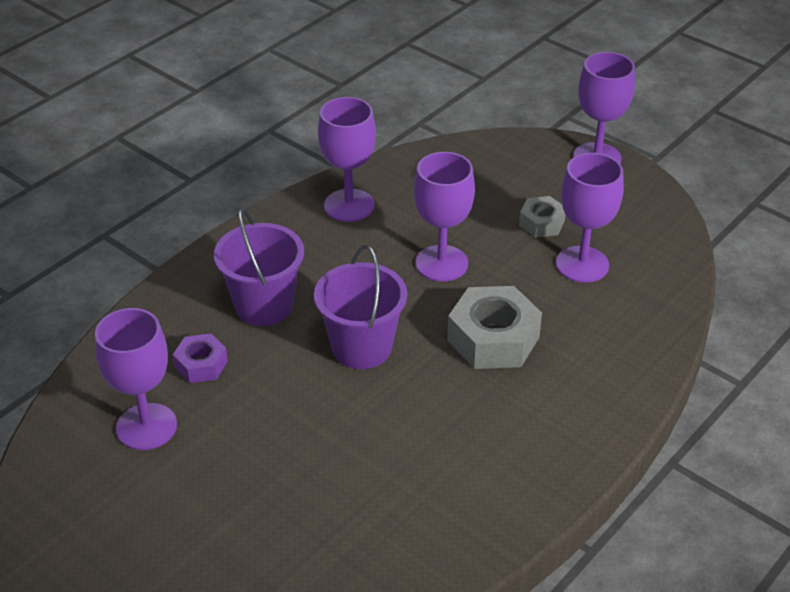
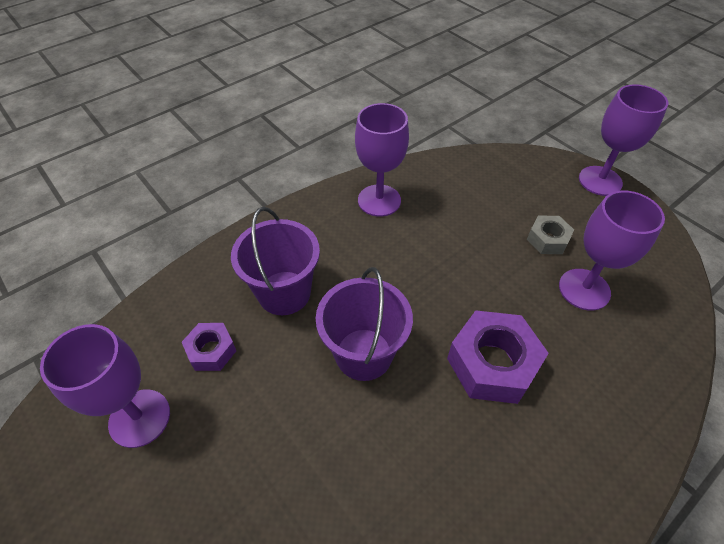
camera: 10 degrees right, 10 degrees up
(441, 263) = (452, 270): purple goblet -> none
(493, 339) = (492, 364): grey nut -> purple nut

